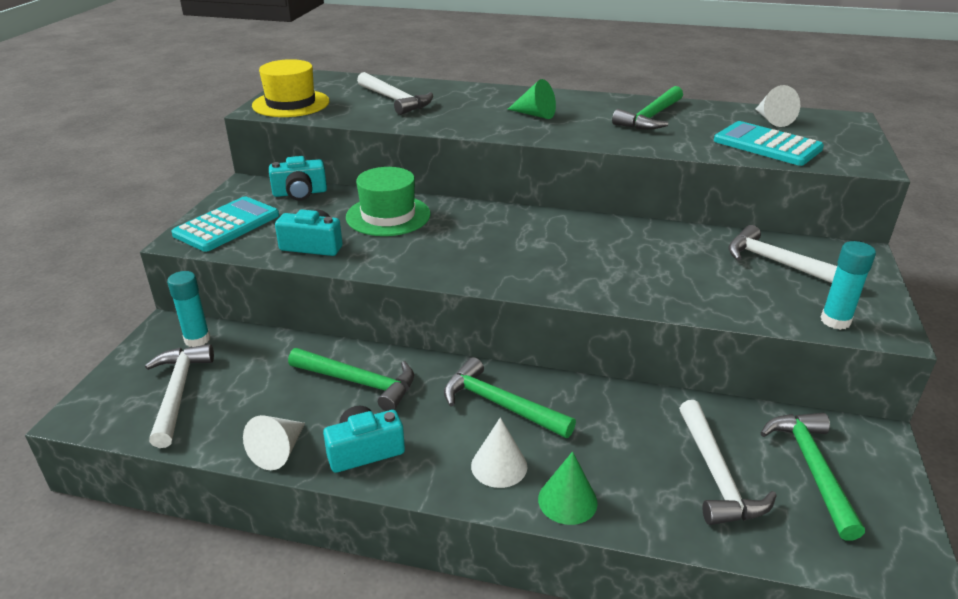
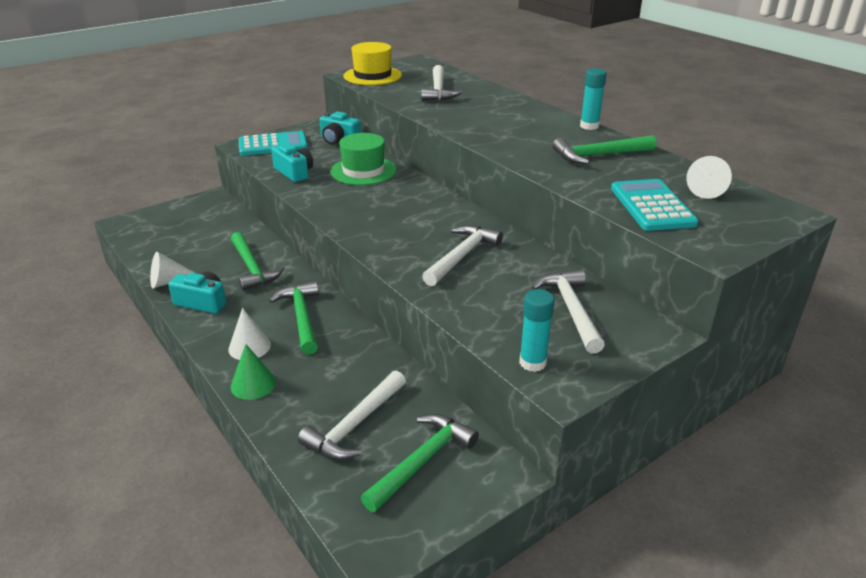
camera: 40 degrees right, 0 degrees up
(178, 392) = (170, 232): white hammer -> white hammer (461, 256)
(197, 339) = (215, 210): turquoise glue stick -> turquoise glue stick (589, 126)
(535, 114) = (512, 127): green cone -> none

